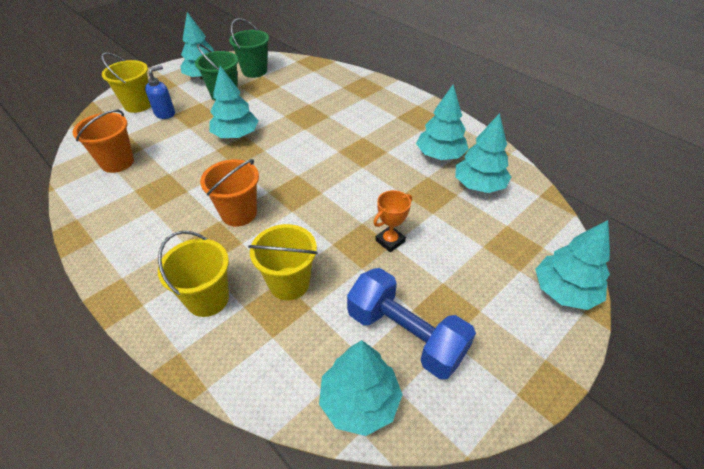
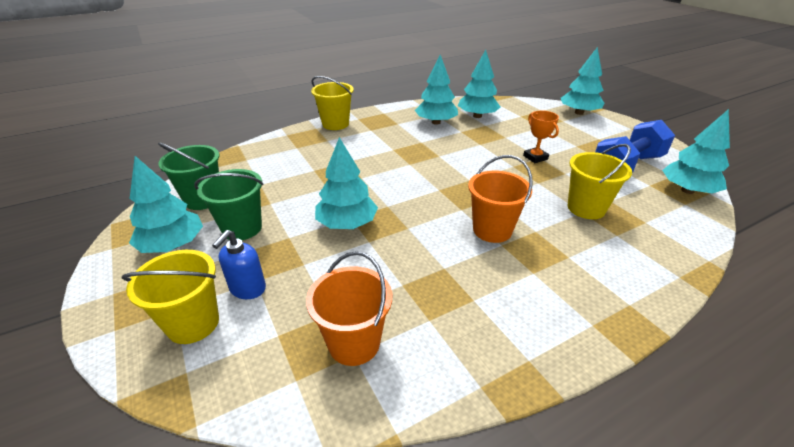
camera: 75 degrees left, 10 degrees down
(165, 113) = (247, 289): blue soap dispenser -> blue soap dispenser turned 120 degrees counterclockwise
(208, 299) = (612, 256): yellow bucket -> yellow bucket (335, 124)

